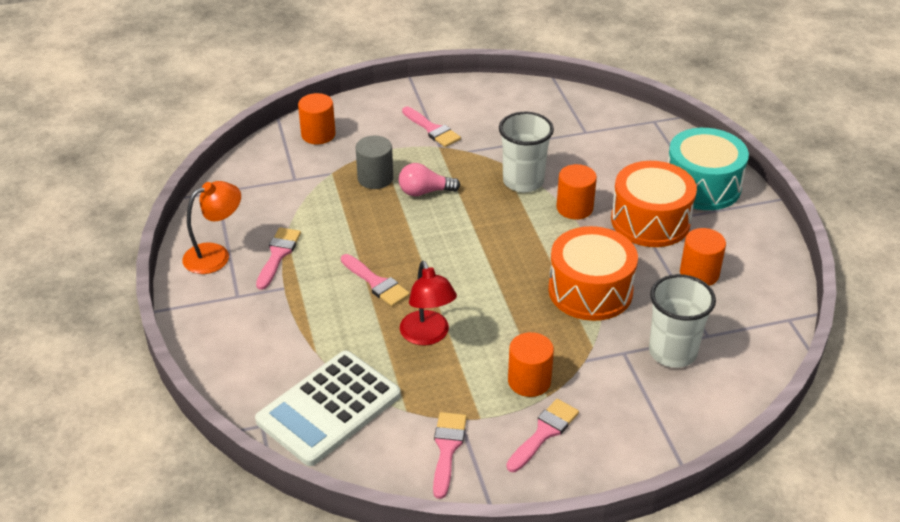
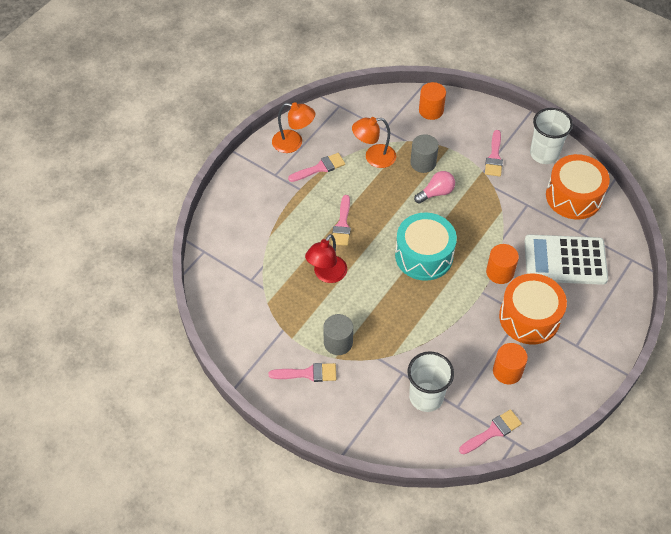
camera: 50 degrees right, 15 degrees up
(320, 207) = (374, 157): none -> orange lamp
(328, 408) = (238, 269): white calculator -> white calculator (565, 260)
(424, 192) = (436, 193): pink light bulb -> pink light bulb turned 105 degrees clockwise
(447, 449) = (258, 338): pink brush -> pink brush (492, 431)
(523, 181) = (496, 232): white cup -> white cup (544, 154)
(529, 381) = (338, 342): orange cylinder -> grey cylinder
(590, 290) = (436, 325): orange drum -> orange drum (573, 196)
(702, 186) = (593, 324): turquoise drum -> turquoise drum (424, 255)

